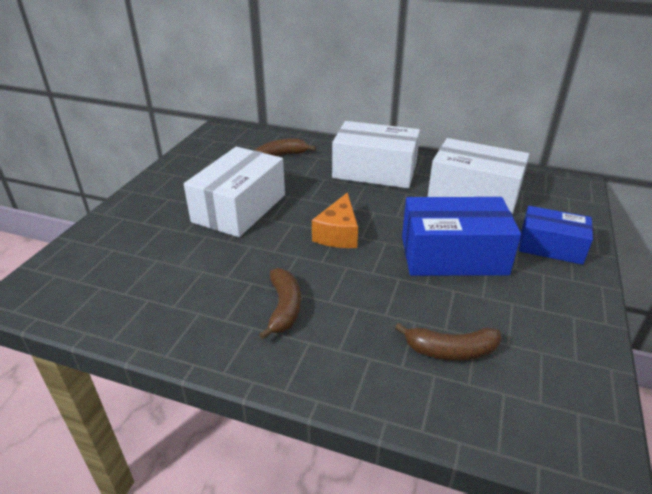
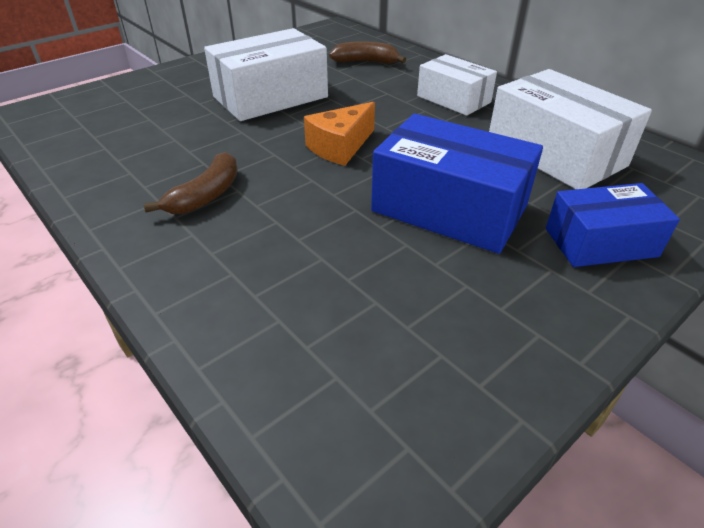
camera: 30 degrees right, 5 degrees up
(374, 171) = (453, 99): white box -> white box, size x0.64
(450, 351) = (326, 304): brown banana -> none
(551, 246) = (600, 242): blue box -> blue box turned 60 degrees counterclockwise

